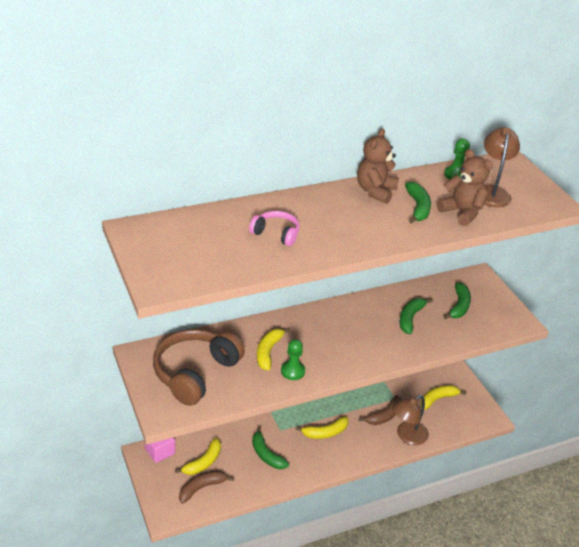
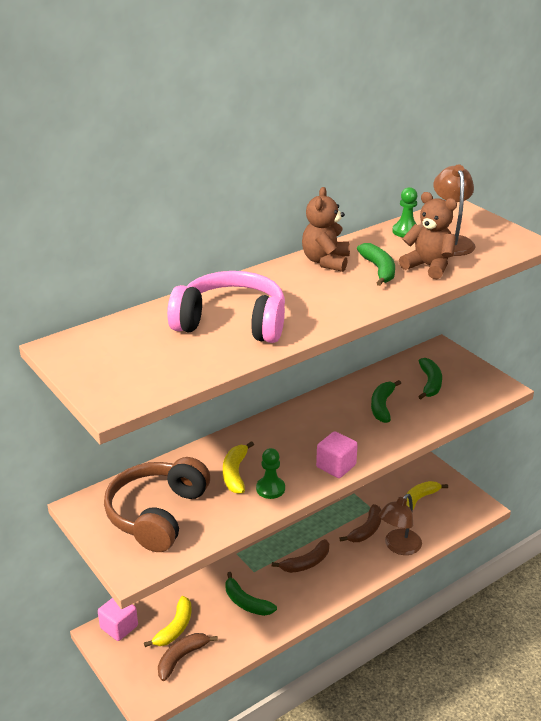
camera: 10 degrees left, 5 degrees down
(276, 234) = (232, 323): pink headphones -> pink headphones, size x1.99
(325, 432) = (306, 563): yellow banana -> brown banana
(353, 363) = (336, 466): none -> pink cube

